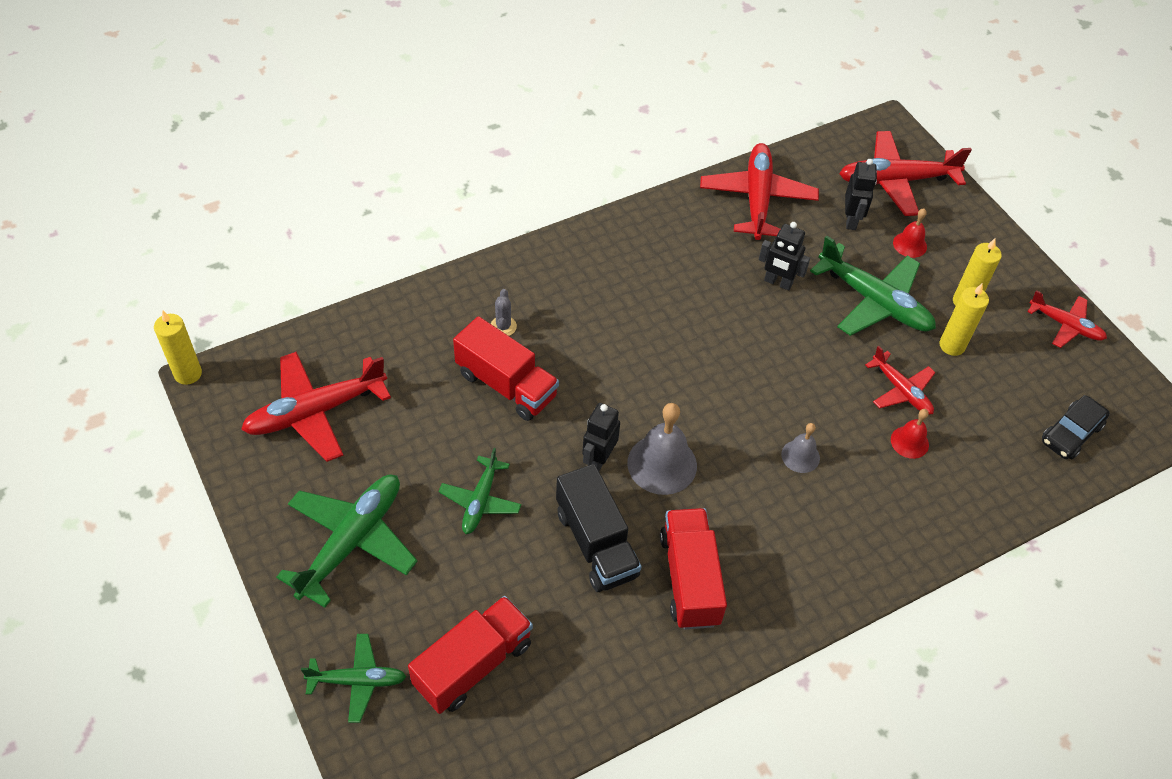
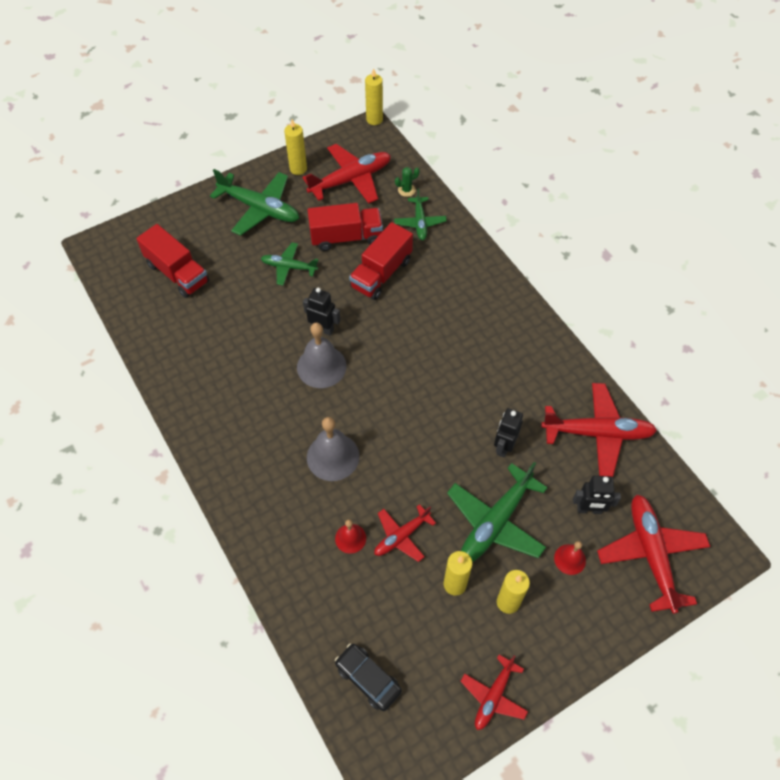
camera: 90 degrees right, 5 degrees up
(273, 484) = (298, 169): none -> yellow candle
(315, 412) = (351, 180): red plane -> red plane turned 90 degrees clockwise
(352, 343) = (406, 190): none -> green cactus
(358, 681) = (171, 222): green plane -> green plane (420, 223)
(503, 326) = (432, 268): grey cactus -> none
(596, 543) = (258, 330): black truck -> none
(689, 579) = (231, 384): red truck -> red truck (346, 237)
(800, 456) = (333, 456): grey bell -> grey bell, size x1.78

